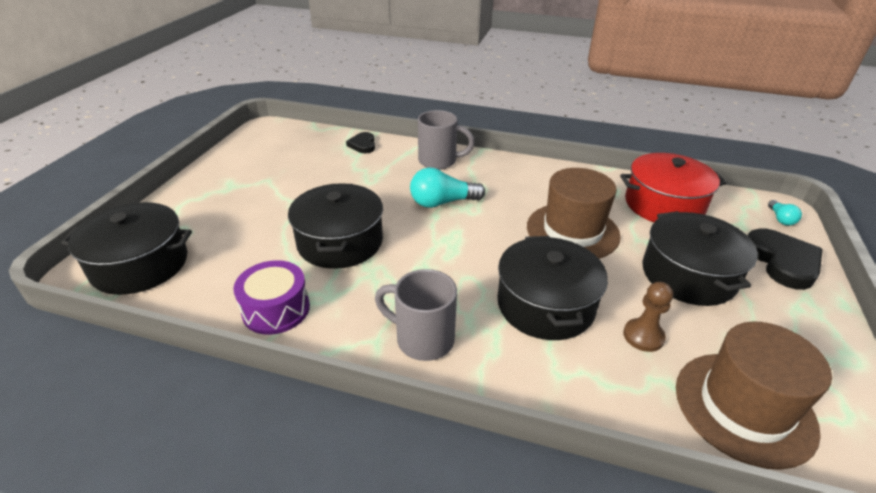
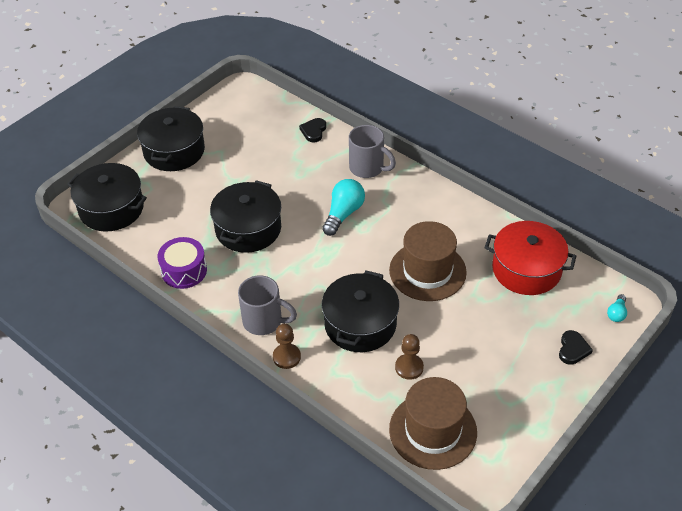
camera: 25 degrees right, 10 degrees up
(422, 339) = (264, 321): grey mug -> grey mug turned 150 degrees clockwise
(442, 202) = (343, 214): turquoise light bulb -> turquoise light bulb turned 105 degrees clockwise
(483, 376) = (286, 357): none -> brown pawn
(688, 275) = (485, 335): black pot -> black pot (174, 151)
(782, 262) = (573, 349): black heart -> black heart, size x0.58

